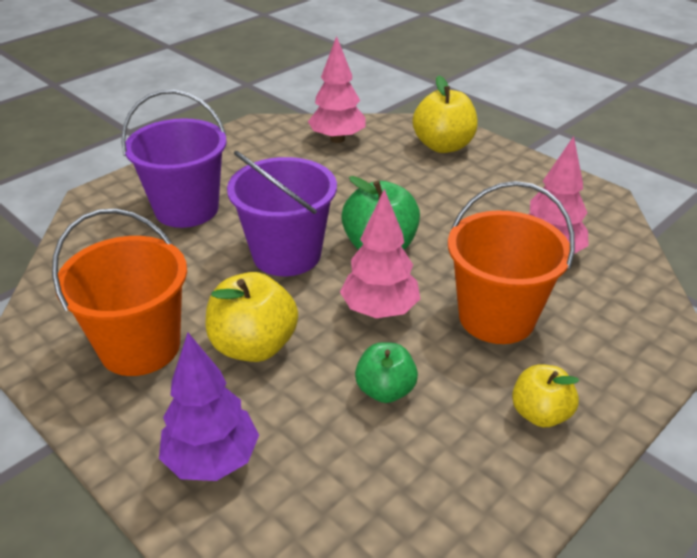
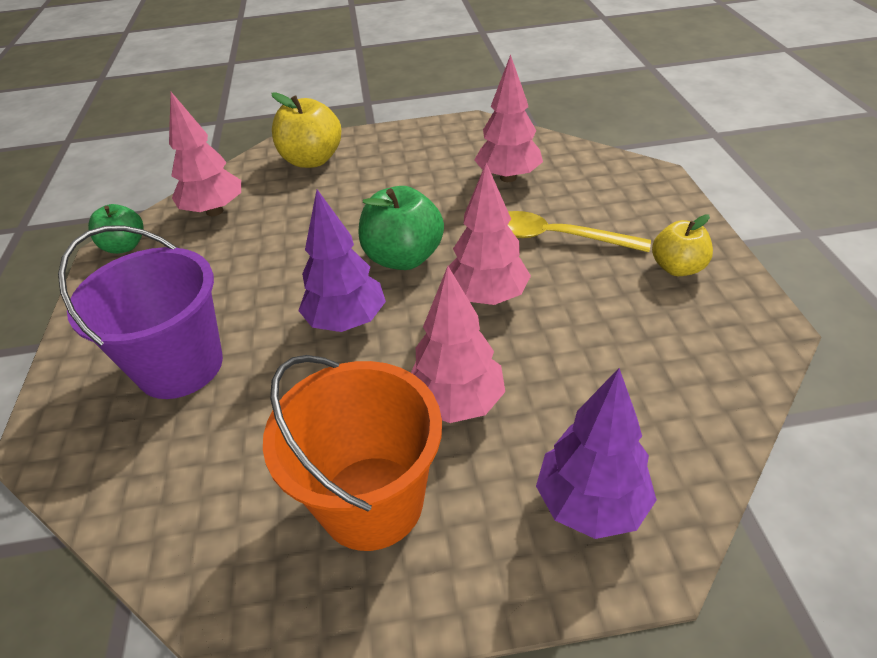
camera: 50 degrees left, 5 degrees up
(254, 346) = (456, 403): yellow apple -> pink tree
(286, 254) = (347, 321): purple bucket -> purple tree
(385, 390) = (589, 339): green apple -> green apple (125, 246)
(496, 317) = (556, 237): orange bucket -> yellow spoon

